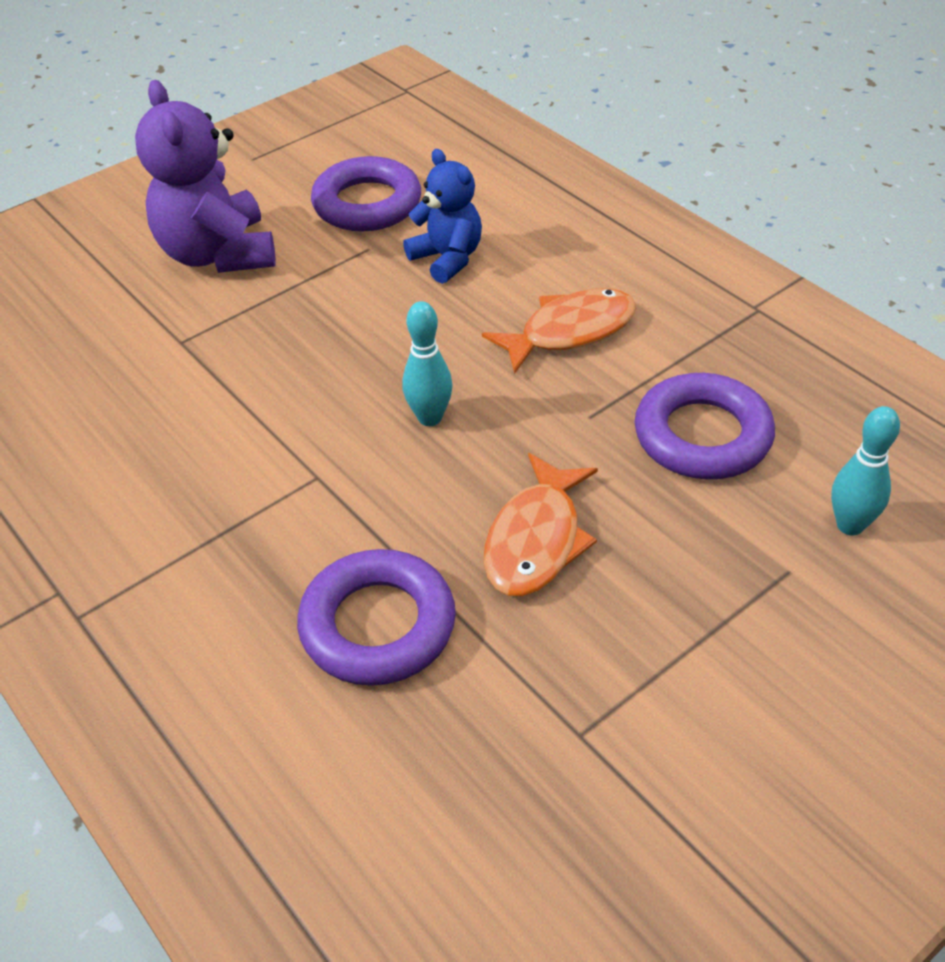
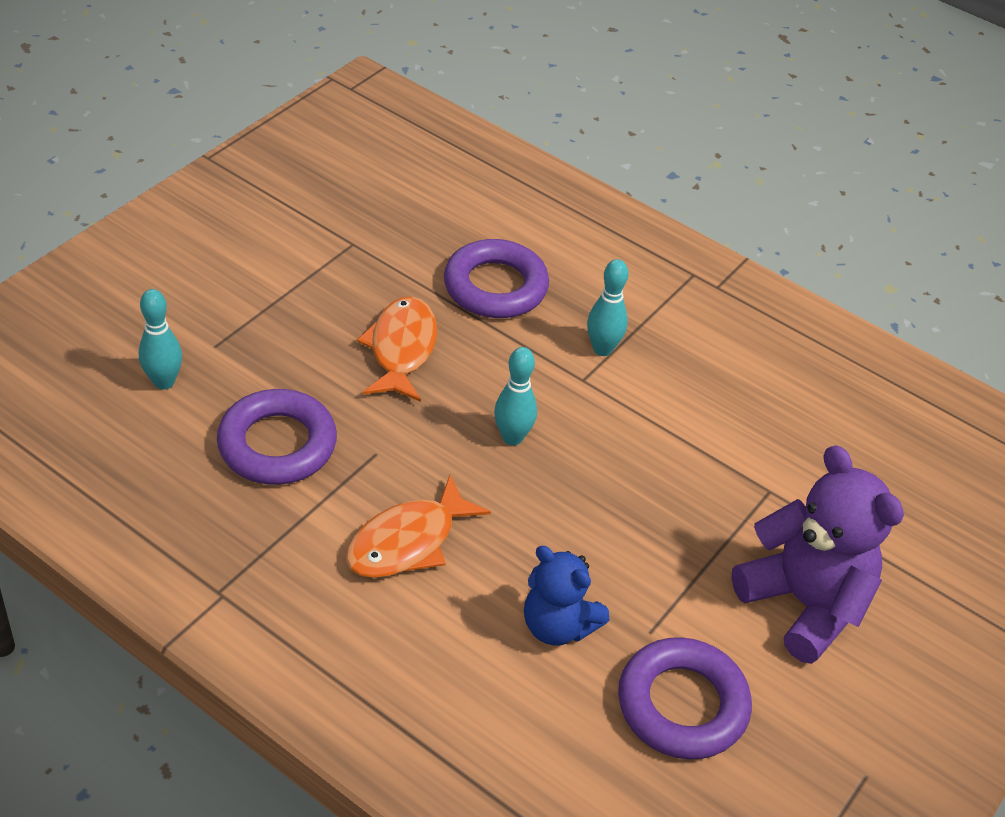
camera: 160 degrees right, 0 degrees up
(272, 513) = (602, 349): none -> turquoise bowling pin

